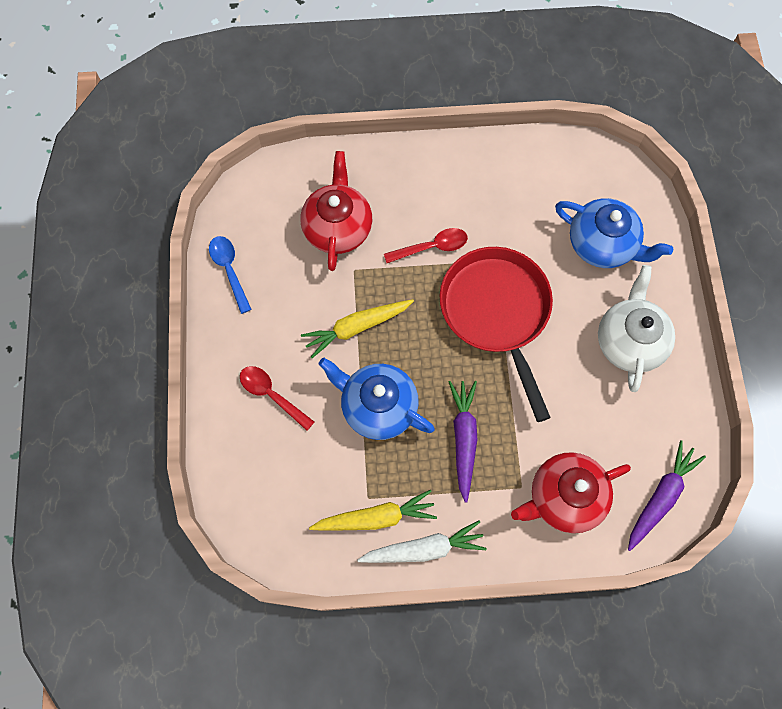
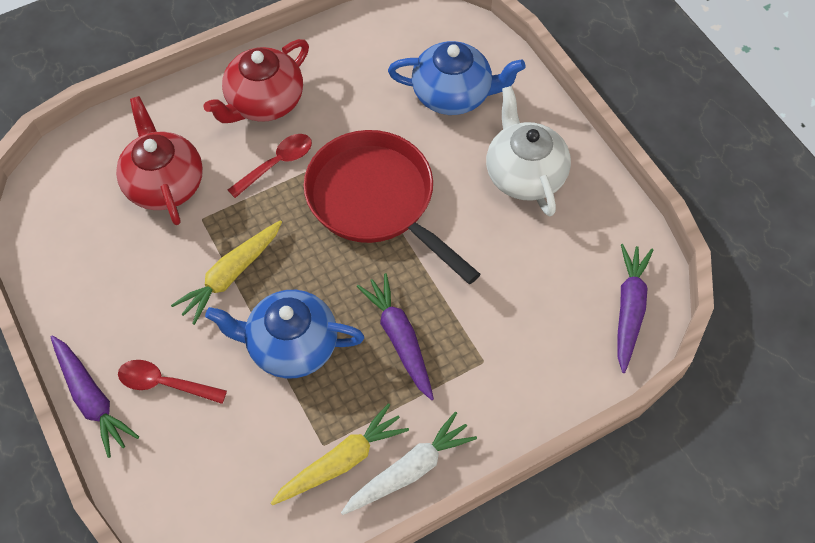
camera: 25 degrees left, 10 degrees down
(214, 383) = (92, 399): none -> purple carrot
(229, 270) = (58, 274): blue spoon -> none
(564, 497) = (532, 352): red teapot -> red teapot (264, 102)

